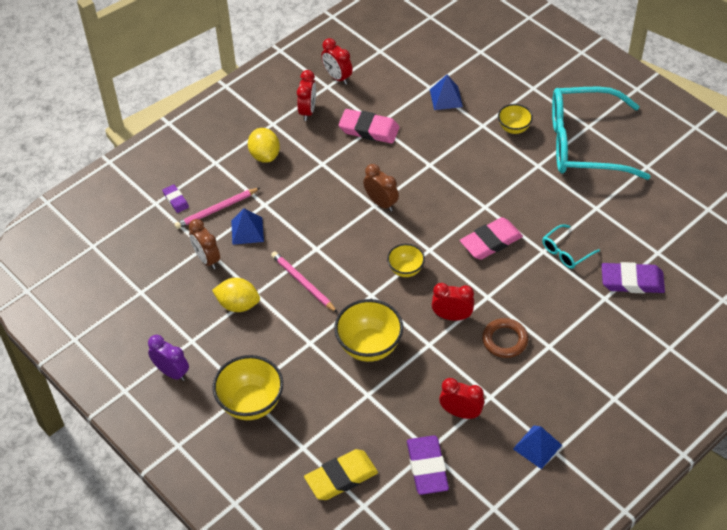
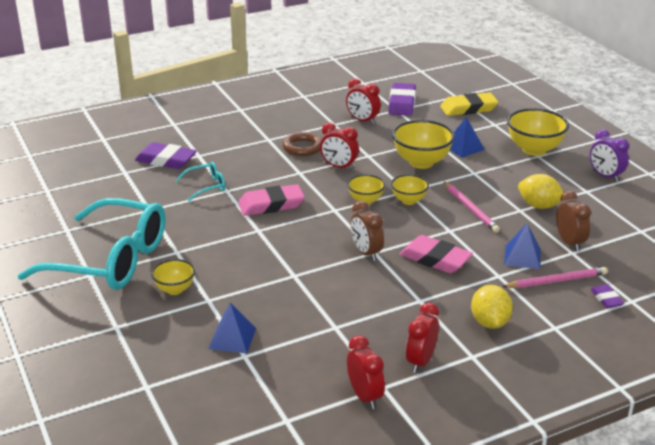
camera: 165 degrees left, 20 degrees down
(364, 280) = (409, 200): none -> yellow bowl
(369, 129) = (348, 323): pink eraser -> pink eraser (435, 259)
(537, 447) = (315, 99): blue pyramid -> blue pyramid (463, 147)

